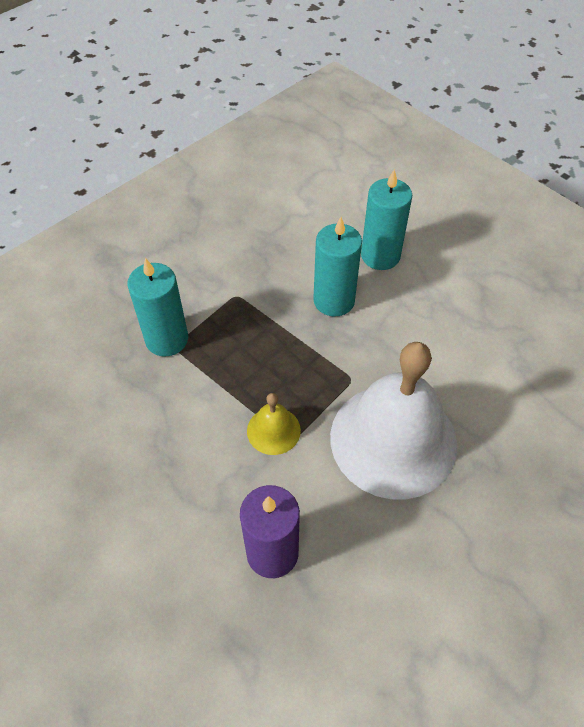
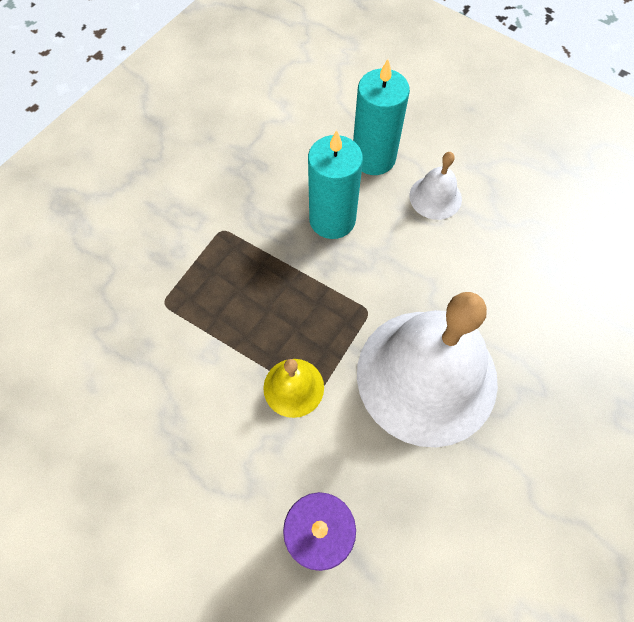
camera: 10 degrees left, 10 degrees up
(167, 339) = (152, 296): turquoise candle -> none
(429, 295) = (435, 197): none -> white bell

